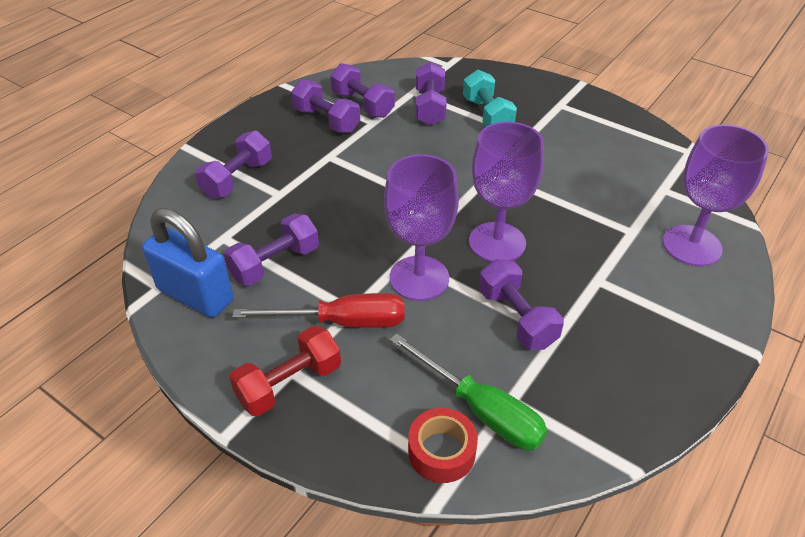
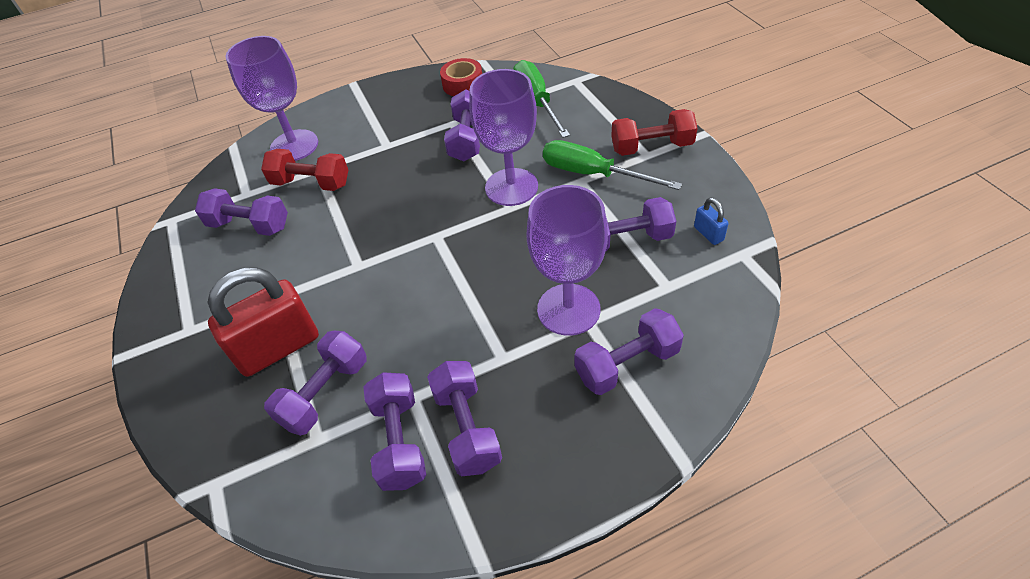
camera: 145 degrees left, 5 degrees up
(195, 295) = (708, 234): blue padlock -> blue padlock, size x0.43
(342, 322) = (592, 174): red screwdriver -> green screwdriver
(441, 451) = (575, 90): red tape -> red tape (463, 84)
(487, 115) = (278, 348): turquoise dumbbell -> red padlock
(497, 242) = (425, 195): purple goblet -> purple goblet (568, 309)
(618, 216) = (311, 183): none -> red dumbbell
(619, 168) = (249, 225): none -> purple dumbbell

